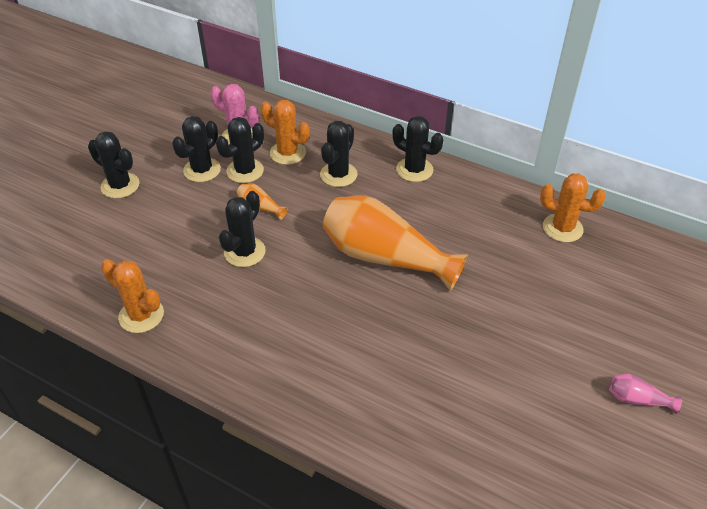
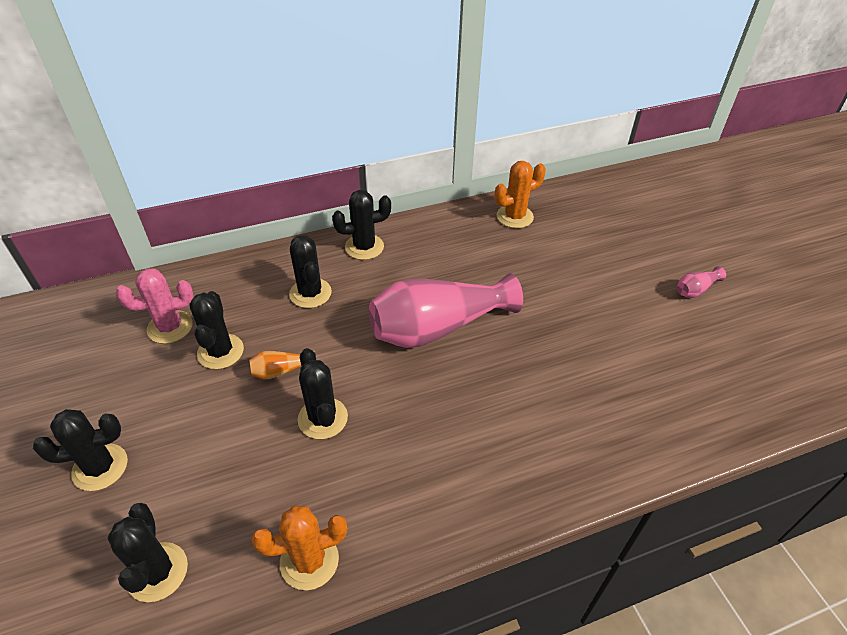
camera: 50 degrees left, 0 degrees up
(202, 170) = (174, 383): black cactus -> black cactus (157, 572)
(287, 153) = (239, 308): orange cactus -> none
(385, 257) = (437, 328): orange vase -> pink vase

